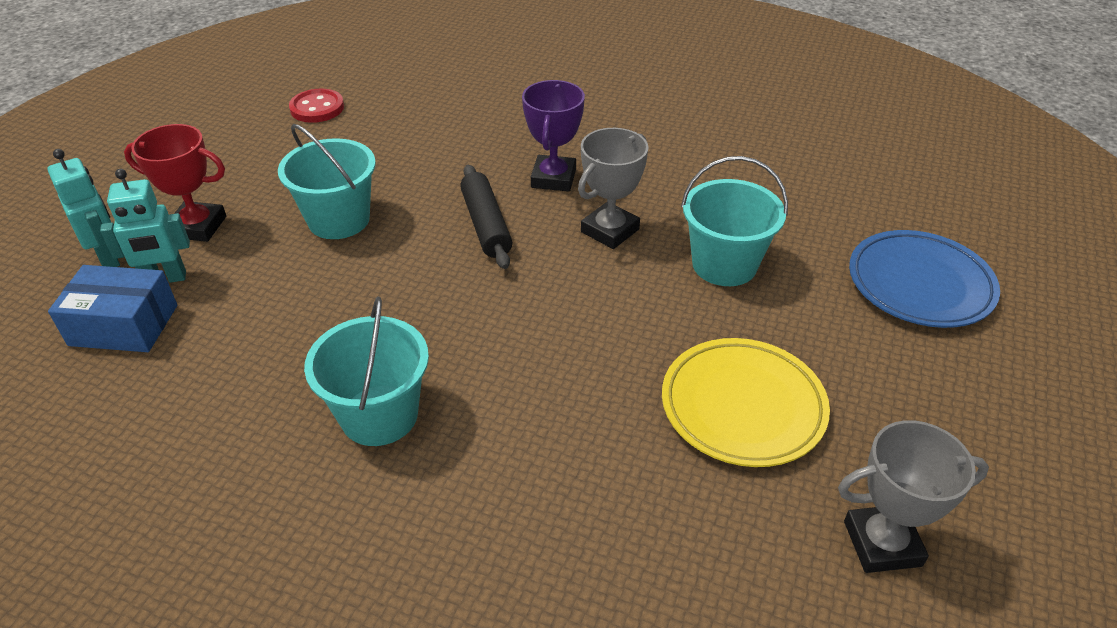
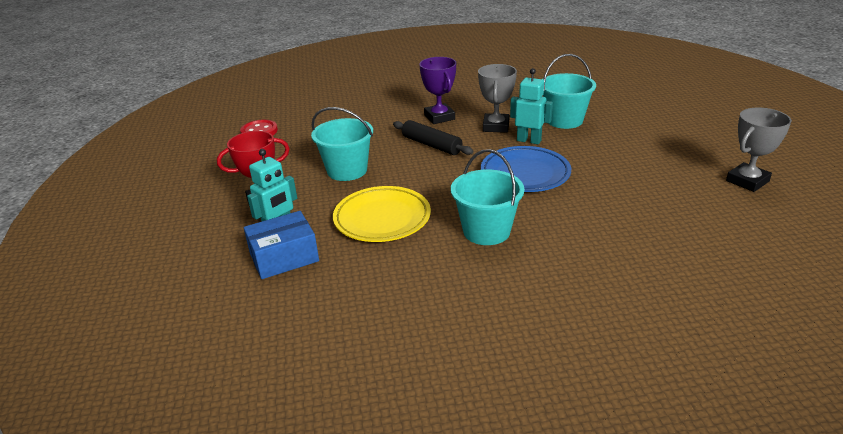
camera: 30 degrees left, 10 degrees down
(108, 258) = (225, 235): turquoise robot -> turquoise robot (529, 140)
(742, 407) = (640, 163): yellow plate -> yellow plate (382, 219)
(919, 285) = (650, 99): blue plate -> blue plate (525, 174)

